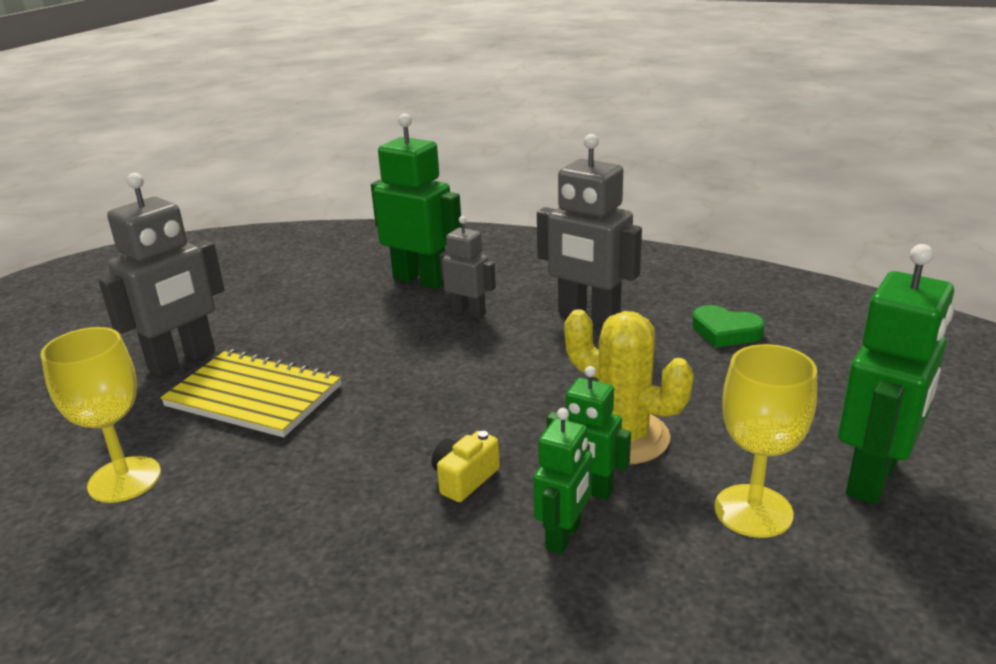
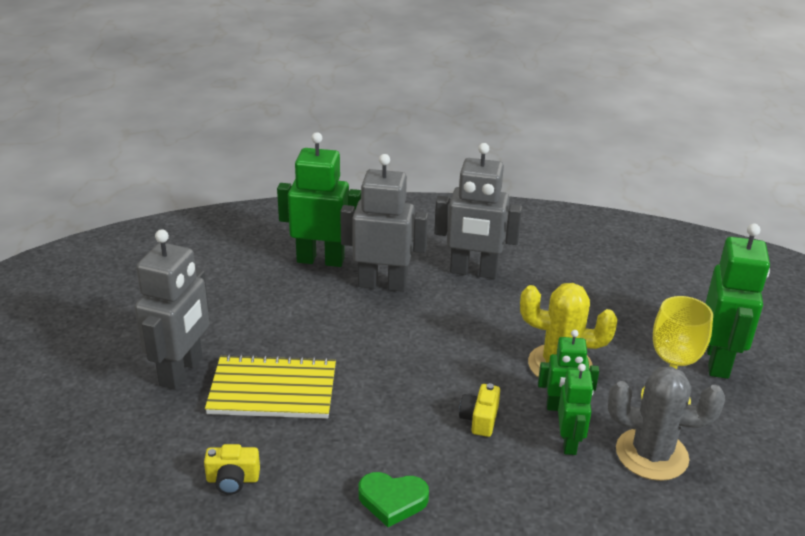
camera: 25 degrees left, 5 degrees up
(124, 479) = (232, 479): yellow goblet -> yellow camera
(469, 312) = (382, 284): grey robot -> grey robot, size x1.75
(679, 583) = (651, 454): none -> grey cactus
(725, 332) = (574, 269): green heart -> green heart (392, 500)

